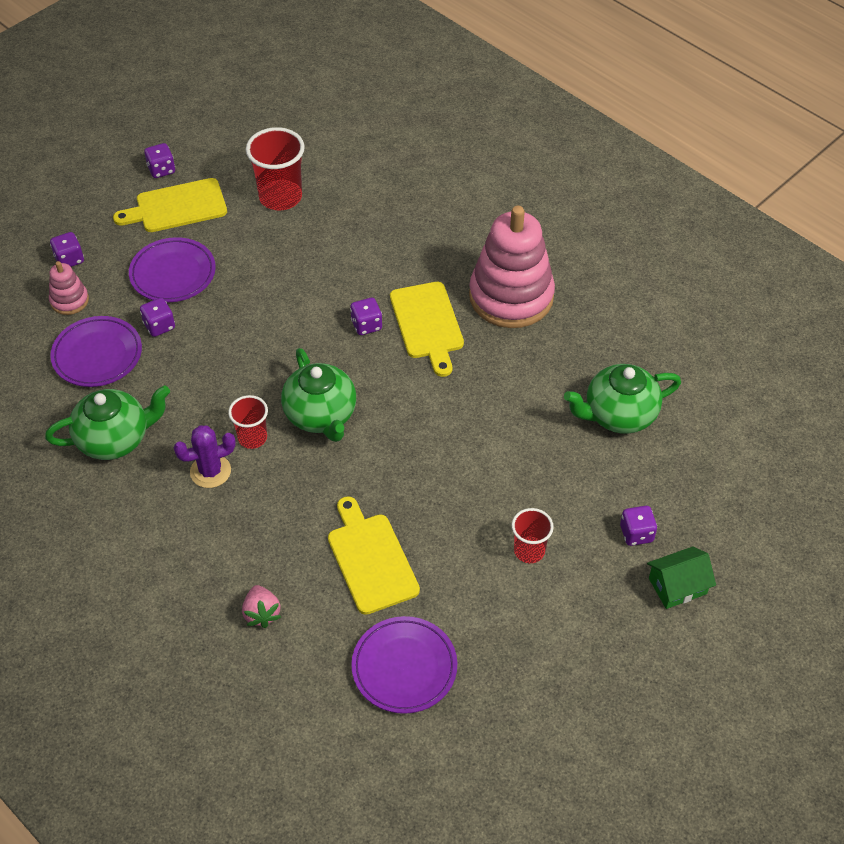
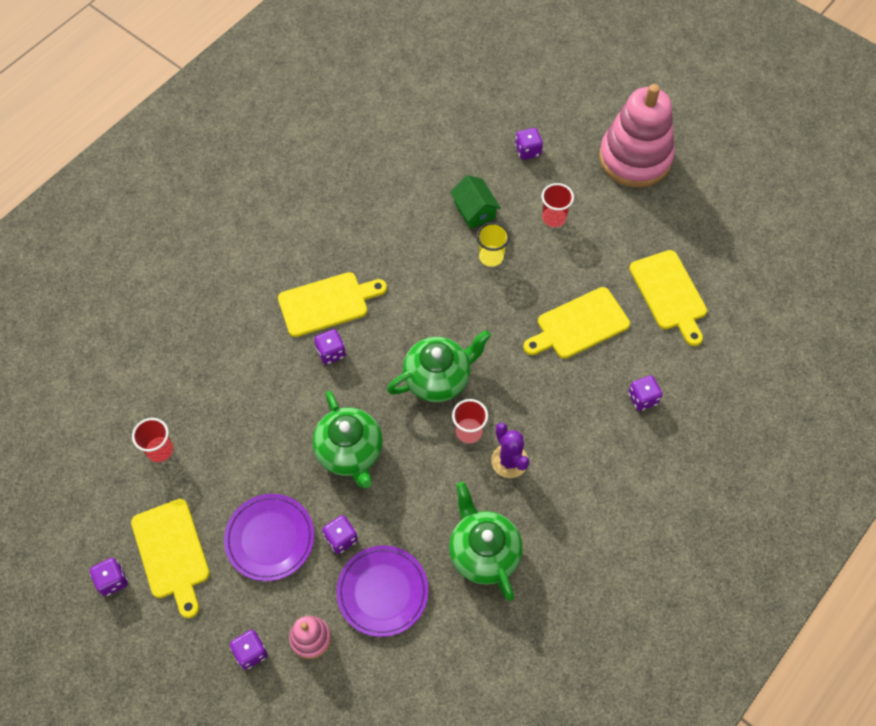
camera: 95 degrees left, 10 degrees up
(262, 613) = (642, 398): pink strawberry -> purple dice
(280, 197) = (160, 450): red cup -> red cup, size x0.60
(404, 667) = (669, 293): purple plate -> yellow cutting board
(476, 478) = (491, 257): none -> yellow cup
(511, 296) = (292, 240): pink stacking toy -> pink stacking toy (635, 158)
(618, 415) = (417, 162): green teapot -> green teapot (350, 452)
(677, 586) = (569, 127): green house -> green house (474, 210)

